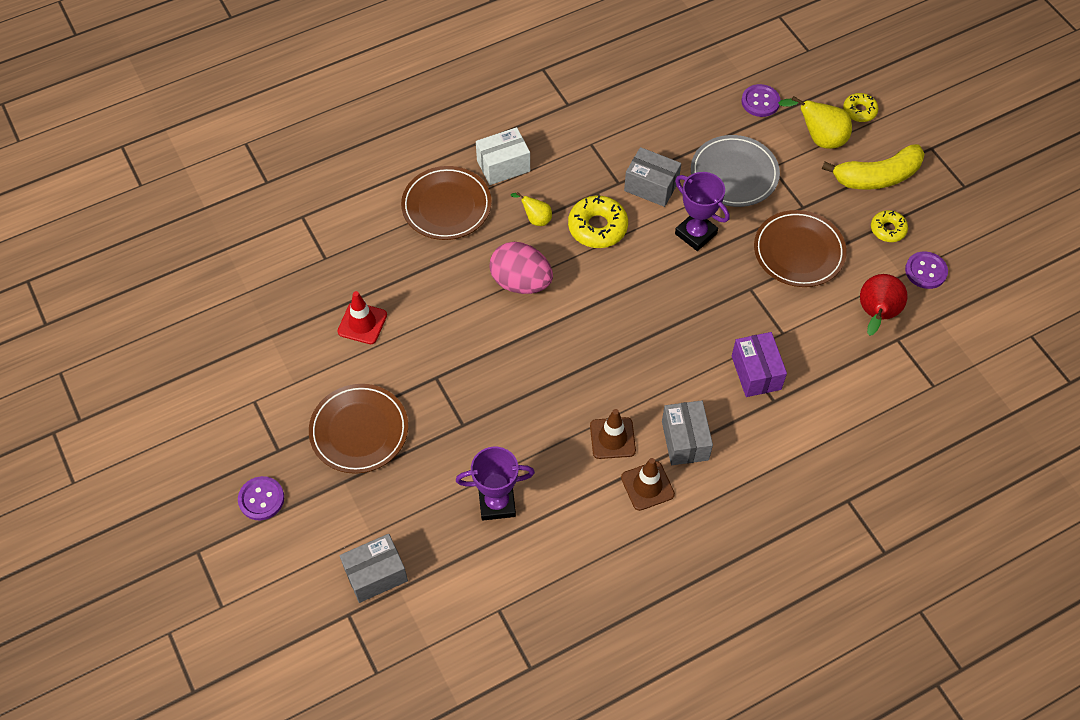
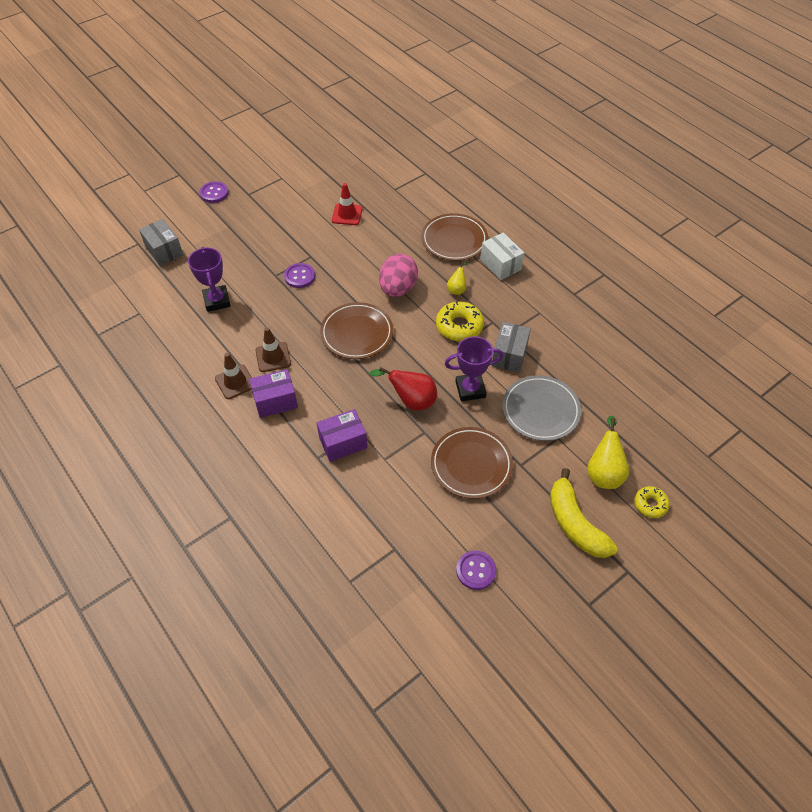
camera: 80 degrees right, 5 degrees down
(359, 431) = (265, 227): brown plate -> brown plate (357, 333)
(685, 440) = (275, 401): grey box -> purple box
(695, 234) = (470, 389): purple trophy -> purple trophy turned 45 degrees clockwise
(760, 102) = (629, 423): purple button -> purple button (299, 276)
(876, 315) = (417, 530): red pear -> red pear (411, 401)
(888, 229) = (515, 535): yellow donut -> none

